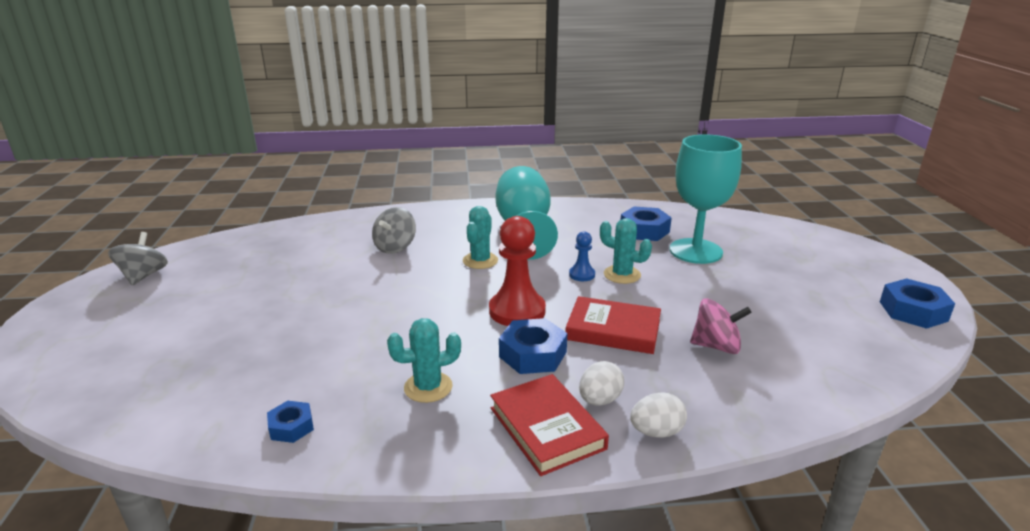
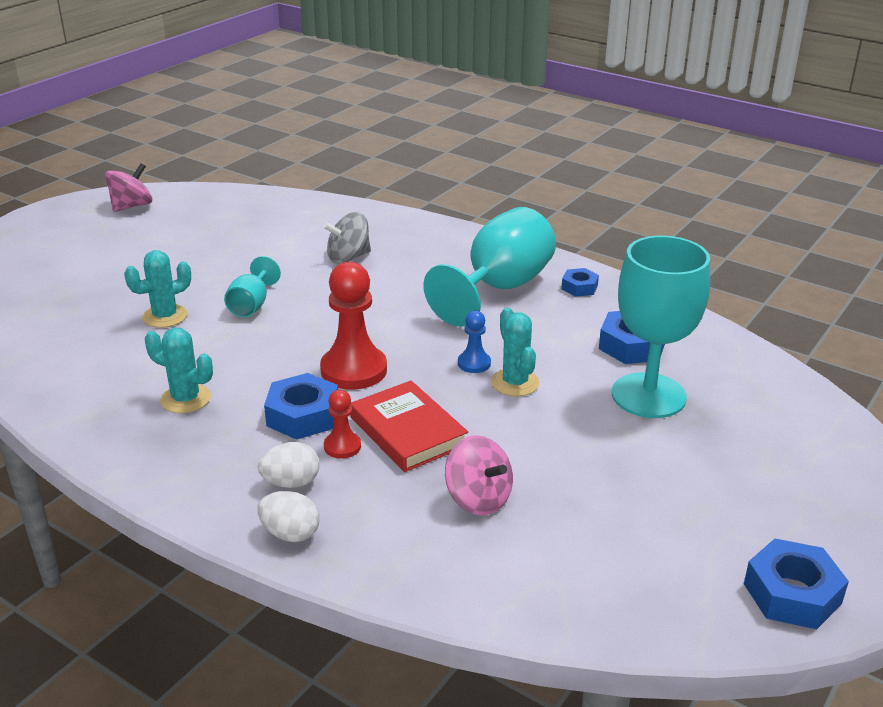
camera: 40 degrees right, 5 degrees up
(143, 276) = (131, 206): grey spinning top -> pink spinning top
(291, 427) = (64, 379): blue nut -> blue nut (579, 287)
(372, 303) = (251, 305): none -> turquoise goblet
(480, 261) = (401, 305): turquoise cactus -> turquoise cactus (165, 316)
(546, 428) = (216, 479): red book -> none
(591, 359) = (342, 446): none -> red pawn

